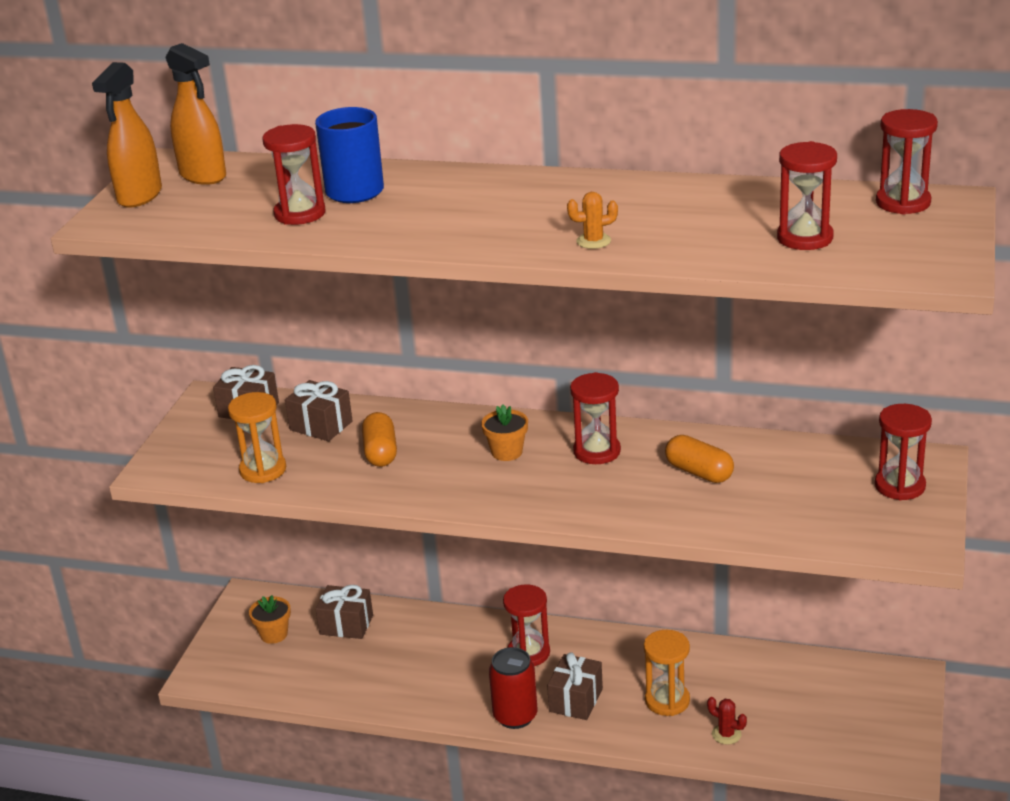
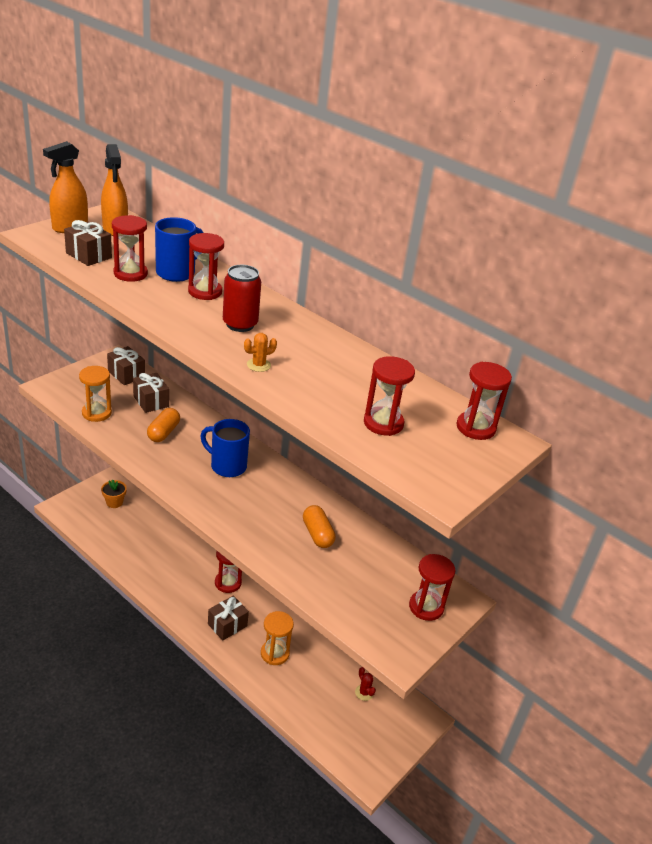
camera: 20 degrees right, 5 degrees up
(346, 625) = (153, 516): brown gift -> brown gift (89, 255)
(507, 452) = (227, 466): orange flower pot -> blue mug
(515, 716) = (188, 617): red can -> red can (240, 324)
(593, 241) = (258, 365): orange cactus -> orange cactus turned 45 degrees counterclockwise
(597, 451) = (275, 491): red hourglass -> red hourglass (205, 292)
(726, 734) = (288, 693): red cactus -> red cactus (364, 692)

